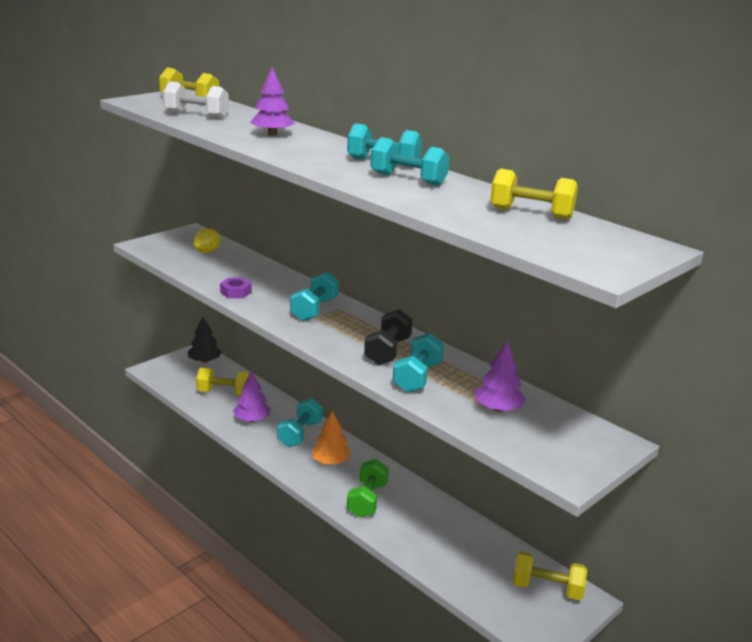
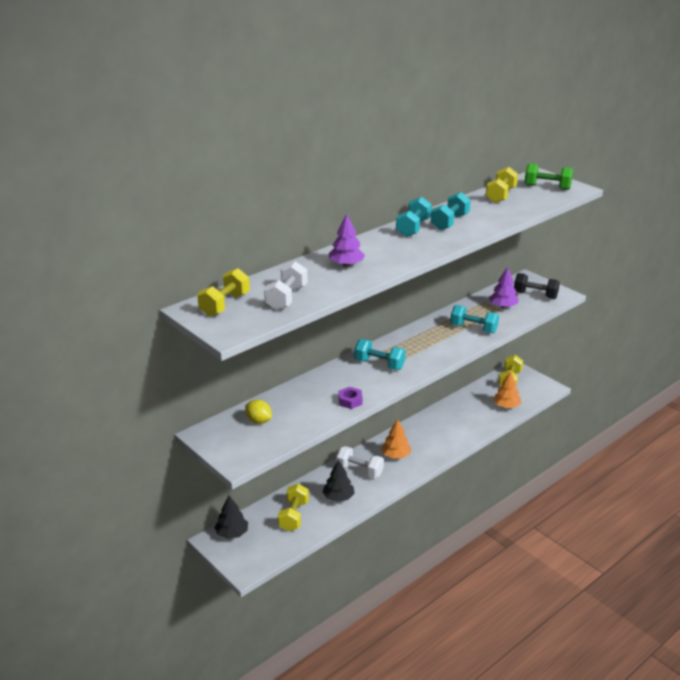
camera: 85 degrees left, 5 degrees up
(252, 419) = (338, 497): purple tree -> black tree
(300, 434) = (359, 470): turquoise dumbbell -> white dumbbell
(367, 500) = (440, 440): green dumbbell -> green dumbbell (547, 187)
(387, 351) = (441, 337): black dumbbell -> black dumbbell (535, 295)
(467, 576) = (506, 406): none -> orange tree

